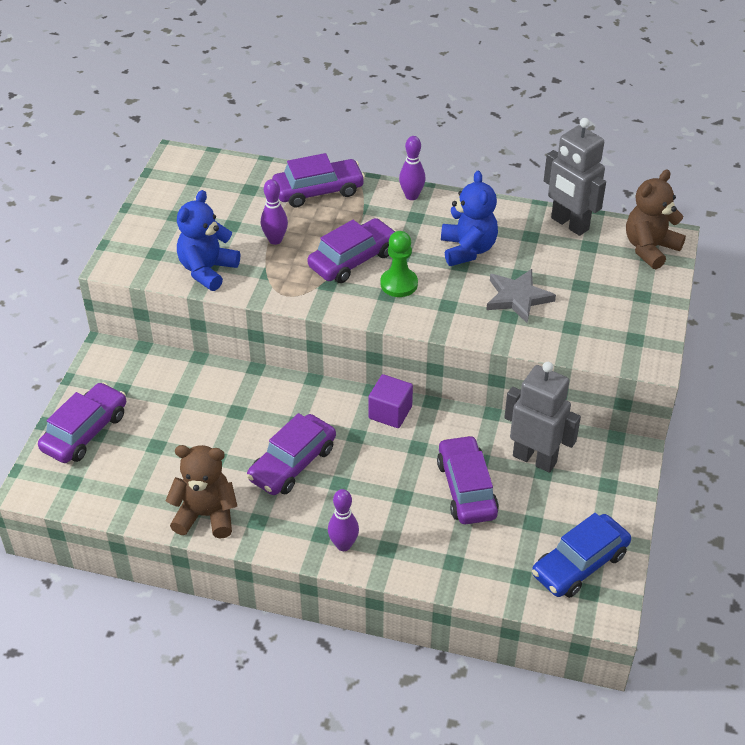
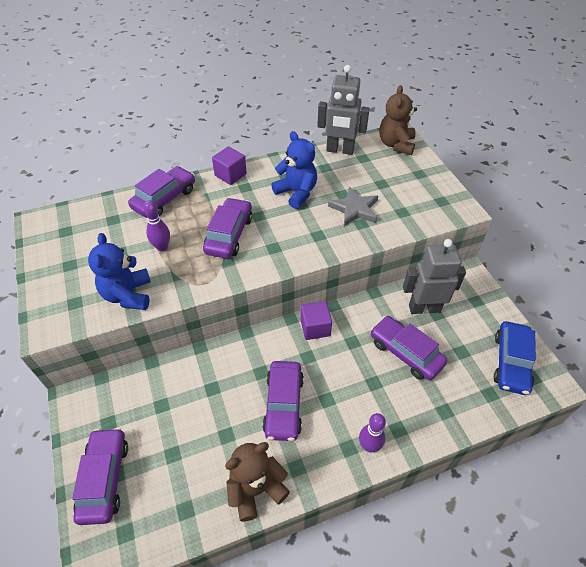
camera: 35 degrees left, 5 degrees up
(399, 284) = (274, 236): green pawn -> none
(411, 196) = (230, 175): purple bowling pin -> purple cube

